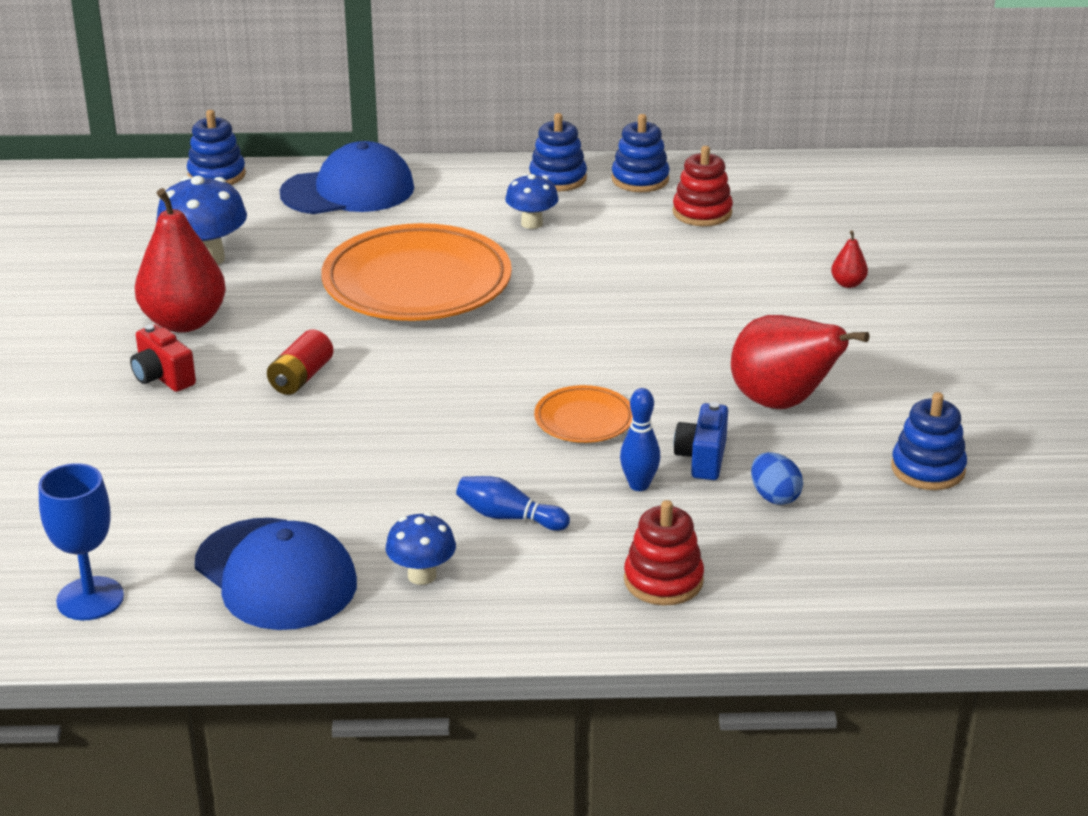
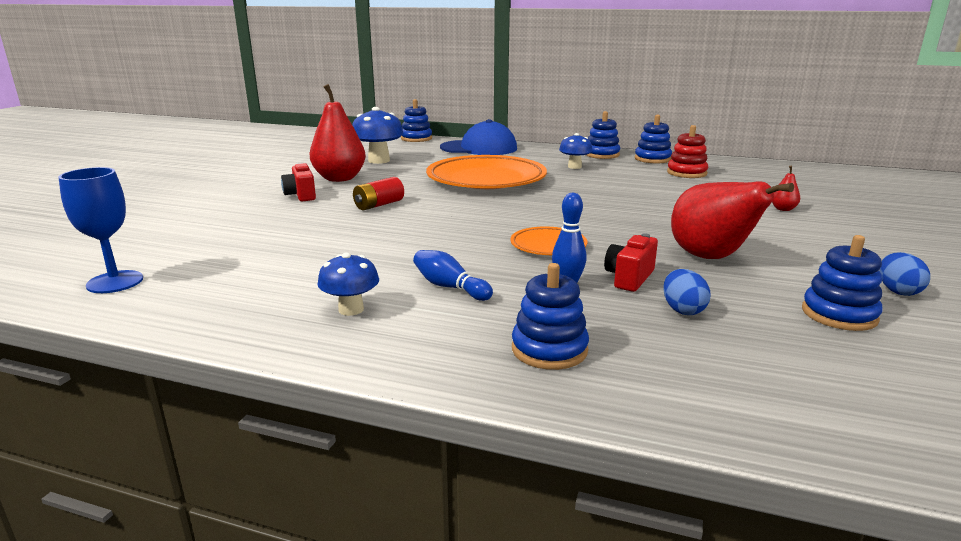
camera: 20 degrees right, 10 degrees down
(275, 575) = (248, 291): blue cap -> none
(663, 580) = (549, 349): red stacking toy -> blue stacking toy
(702, 458) = (629, 278): blue camera -> red camera
(983, 420) = (897, 291): none -> blue egg

